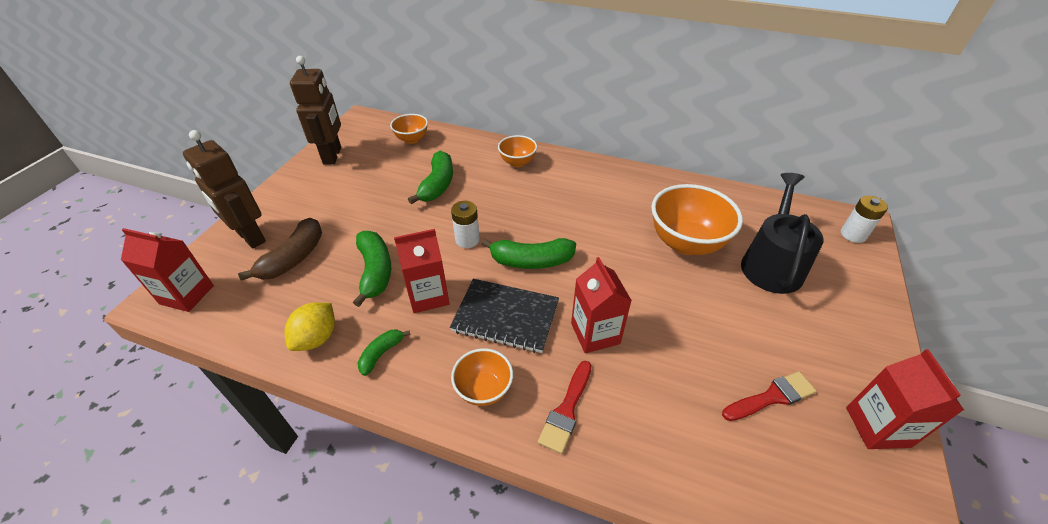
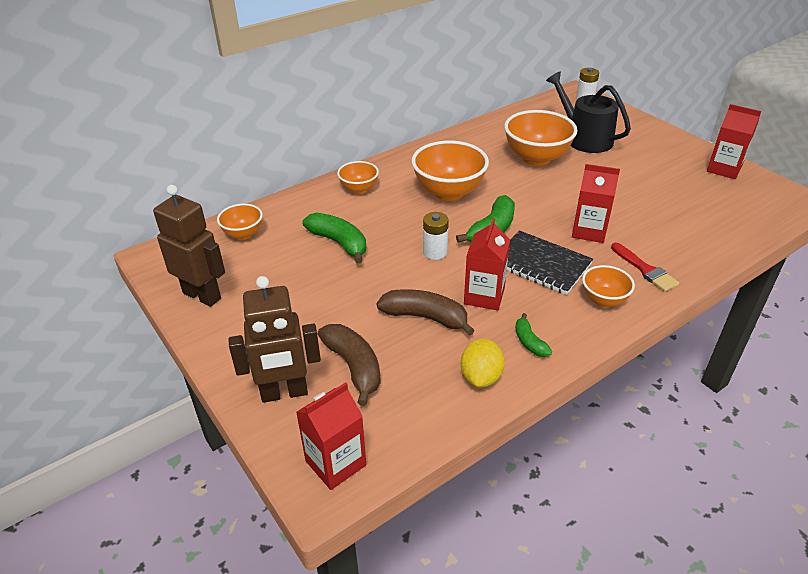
camera: 55 degrees left, 5 degrees down
(316, 338) = (481, 377): yellow lemon -> yellow lemon turned 45 degrees clockwise
(375, 271) = (425, 317): green banana -> brown banana
(505, 317) = (541, 264): black notebook -> black notebook turned 75 degrees clockwise
(563, 211) = (448, 192): none -> orange bowl
(771, 397) = (685, 190): red brush -> none

